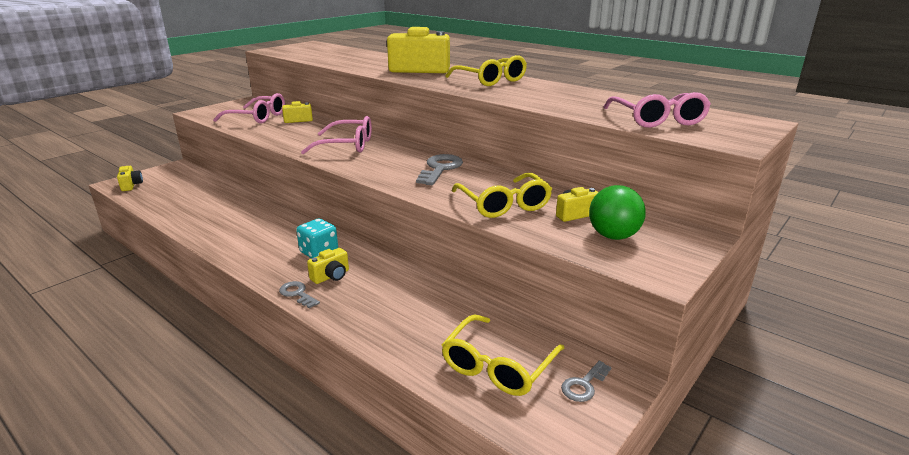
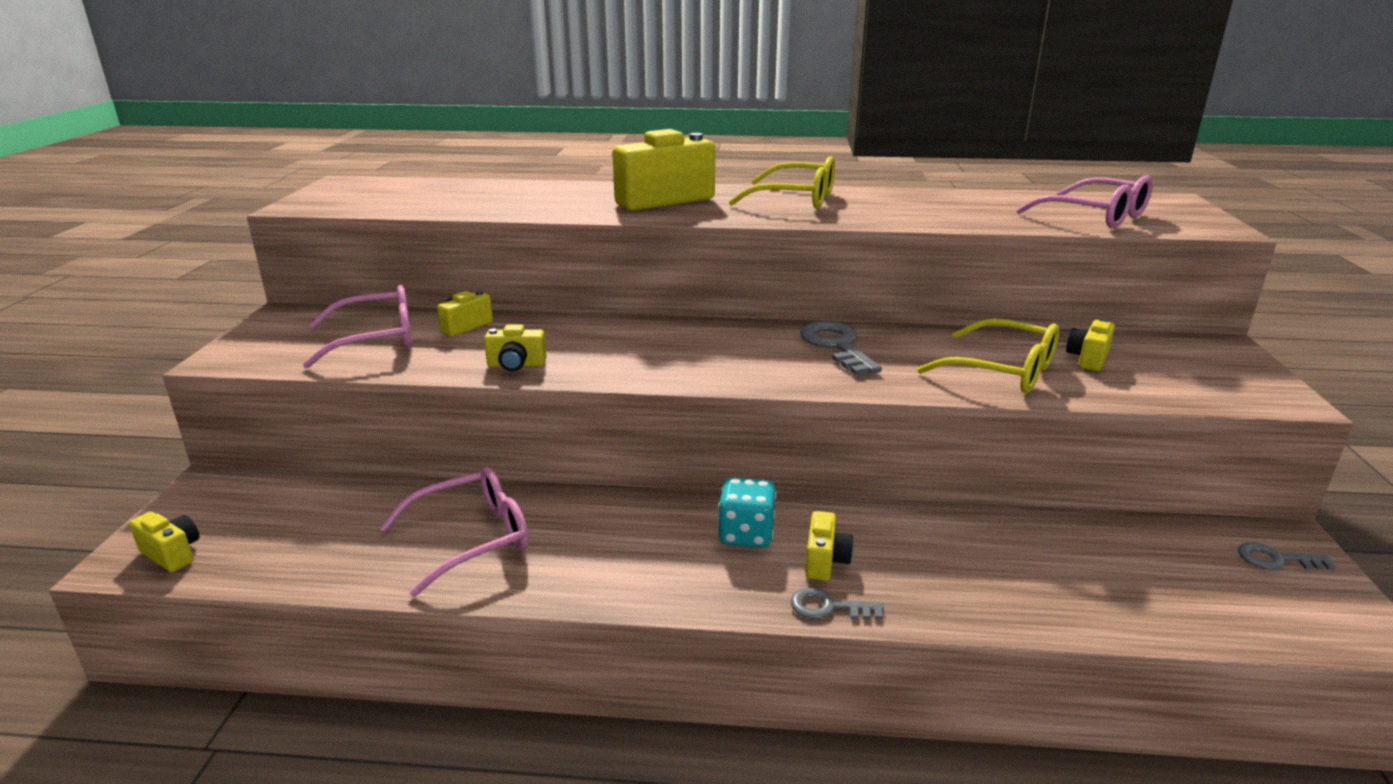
camera: 35 degrees left, 0 degrees up
(285, 139) = (516, 365): none -> yellow camera
(346, 145) = (637, 348): pink glasses -> pink glasses (471, 539)
(498, 365) = (1183, 579): yellow glasses -> none
(584, 385) = (1276, 559): grey key -> grey key turned 90 degrees clockwise
(613, 236) = (1168, 372): green ball -> none

